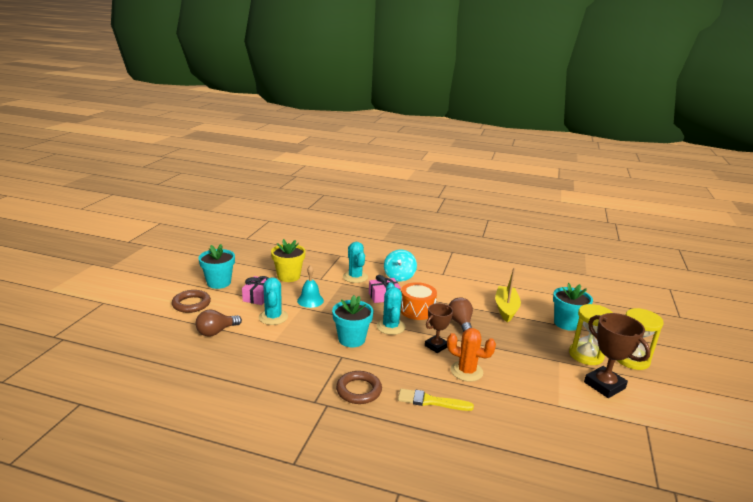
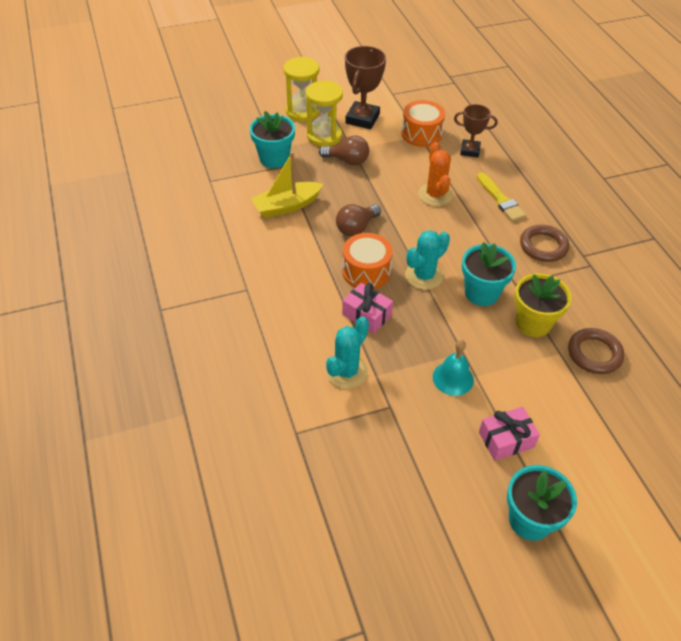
camera: 125 degrees left, 25 degrees up
(191, 304) = (604, 499): brown ring -> brown ring (594, 354)
(216, 332) = (610, 417): brown light bulb -> brown light bulb (347, 160)
(273, 317) = (525, 387): turquoise cactus -> none
(288, 276) = (423, 448): yellow flower pot -> yellow flower pot (533, 323)
(399, 276) = (298, 327): turquoise spinning top -> none
(436, 346) = (419, 228): brown trophy -> brown trophy (470, 150)
(560, 407) = (421, 134): none -> orange drum

